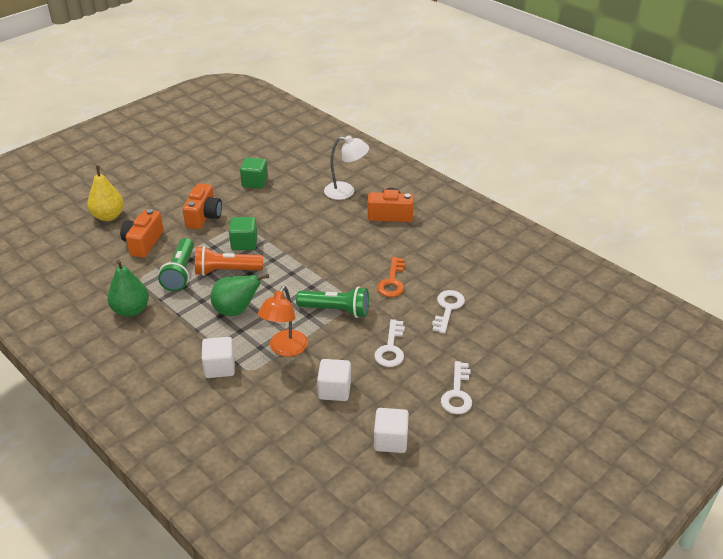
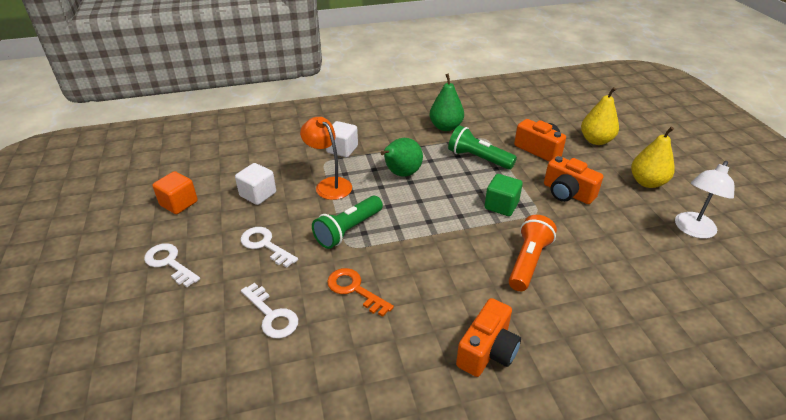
camera: 120 degrees right, 0 degrees up
(163, 184) = (647, 182): none -> yellow pear
(226, 271) = (462, 183): orange flashlight -> orange flashlight (528, 261)
(255, 182) = (628, 249): green cube -> none
(346, 191) = (570, 328): white lamp -> white lamp (692, 230)
(390, 440) = (179, 203): white cube -> orange cube

